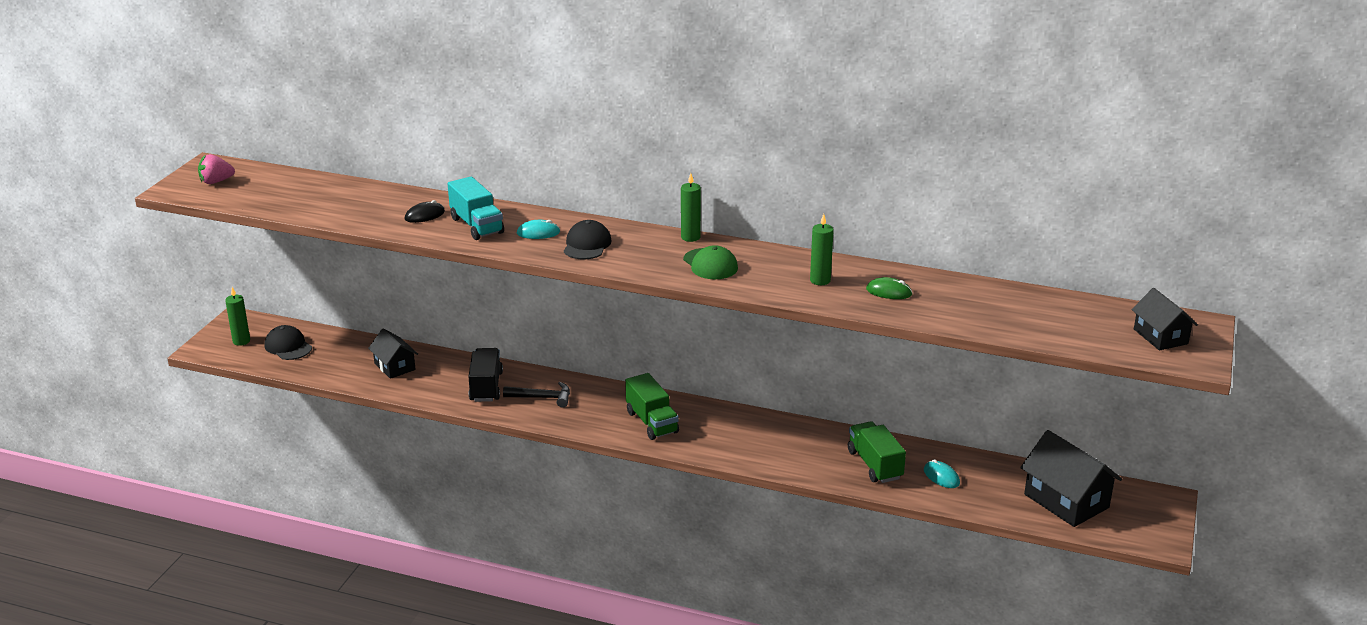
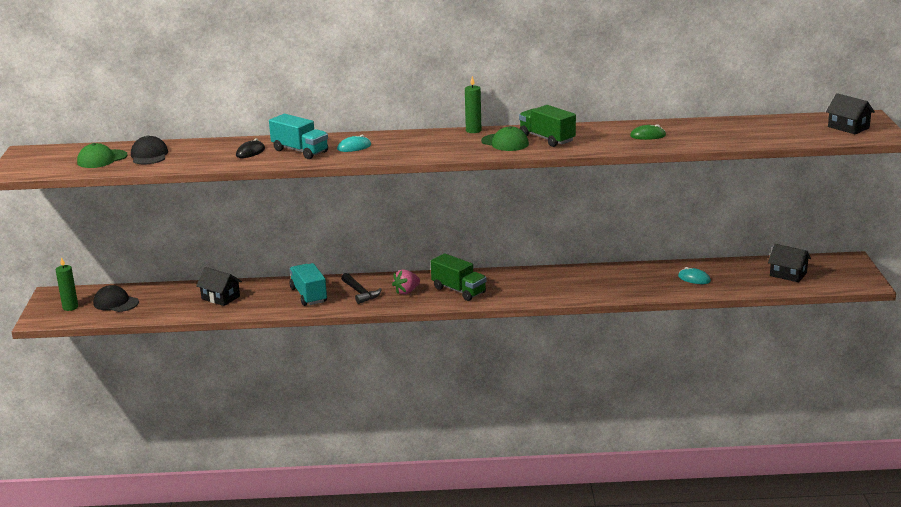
camera: 20 degrees left, 5 degrees down
(216, 182) = (45, 161): pink strawberry -> pink strawberry (406, 291)
(271, 191) = (102, 159): none -> green cap
(486, 387) = (308, 295): black truck -> turquoise truck
(542, 398) = (360, 293): black hammer -> black hammer turned 75 degrees clockwise
(587, 245) = (400, 147): black cap -> black cap (149, 155)
(820, 280) = (593, 138): green candle -> none
(875, 465) = (642, 282): green truck -> green truck (547, 139)
(1066, 501) = (788, 274): black house -> black house, size x0.61

